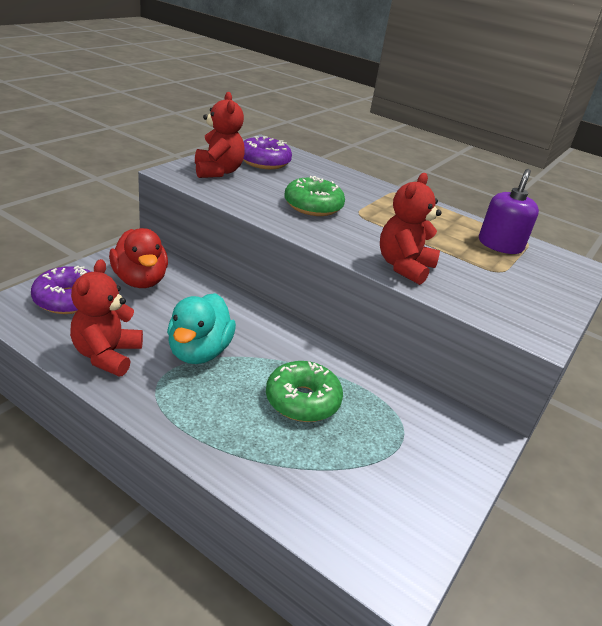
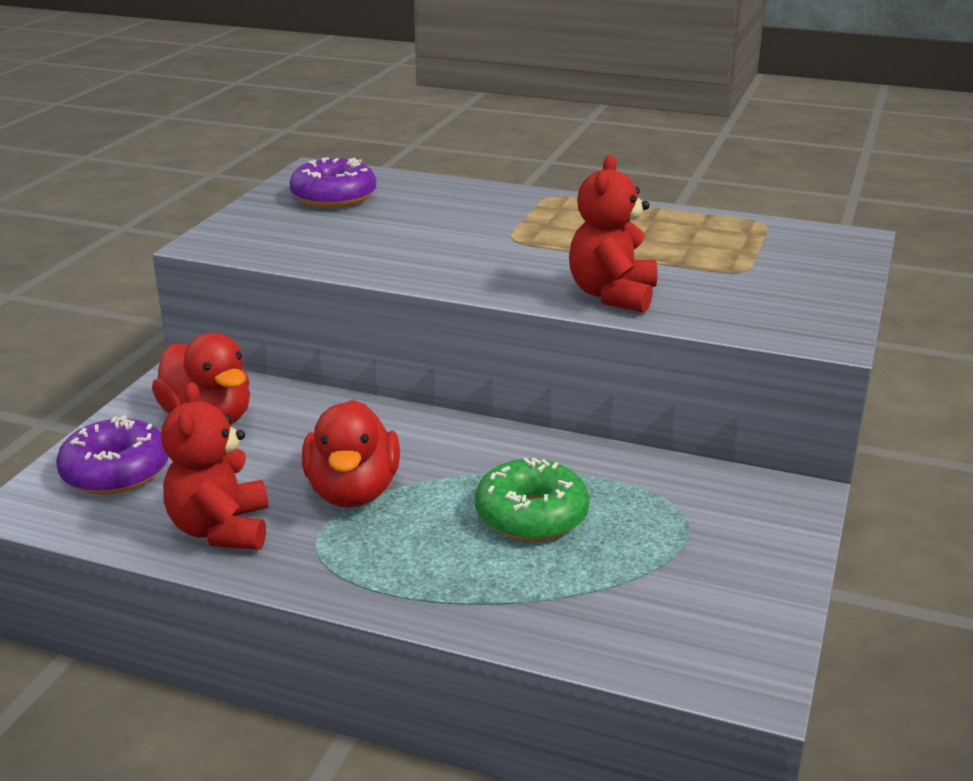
camera: 10 degrees left, 5 degrees down
(199, 352) = (353, 492): turquoise duck -> red duck
(218, 172) = (273, 227): red teddy bear -> none
(313, 206) = (442, 244): green donut -> none
(500, 245) = (728, 236): purple soap dispenser -> none

